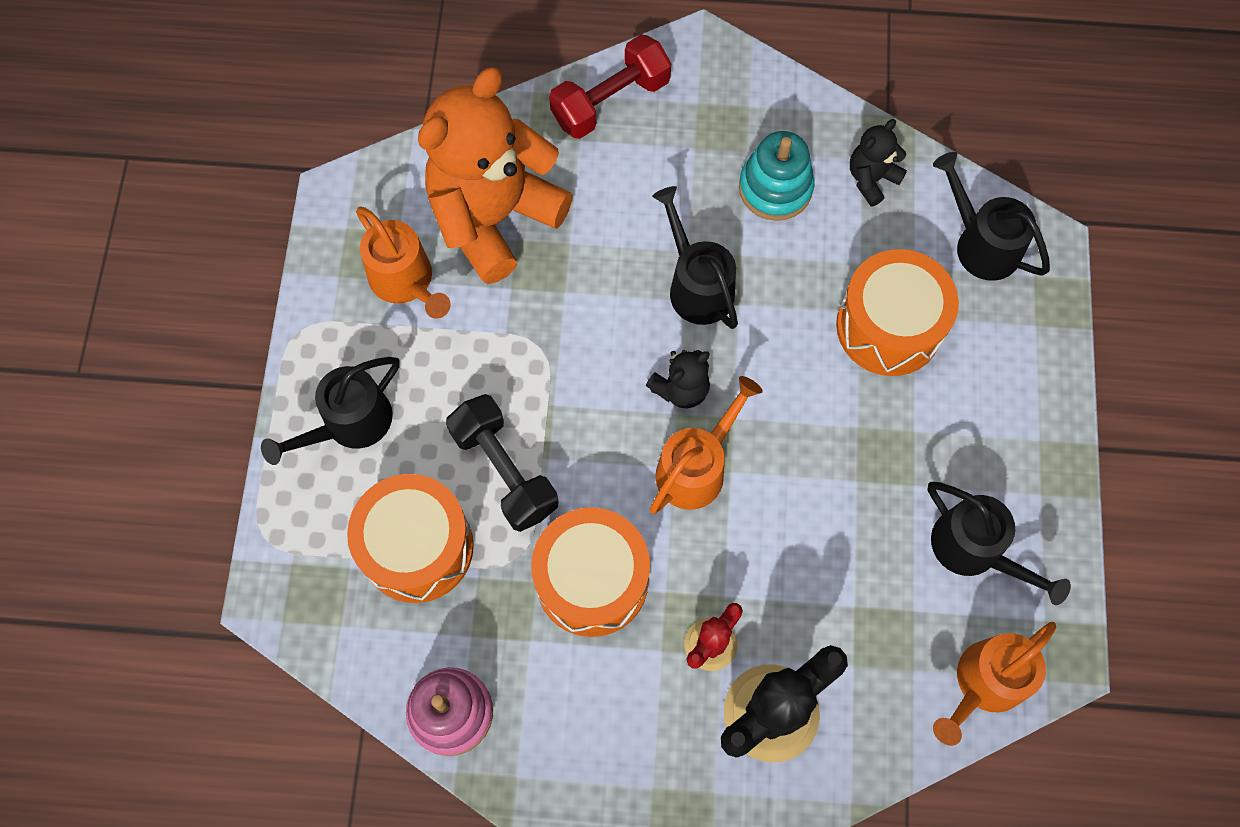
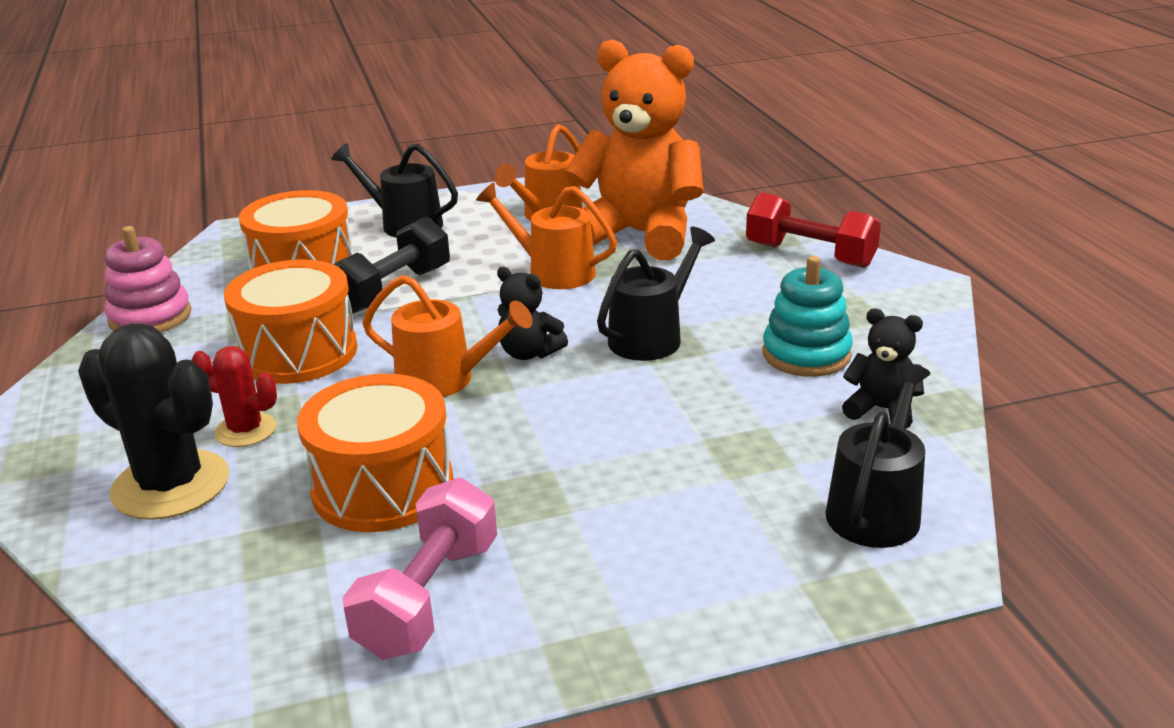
camera: 70 degrees right, 40 degrees down
(889, 326) = (699, 462): orange drum -> orange drum (383, 487)
(975, 550) = (428, 597): black watering can -> pink dumbbell
(984, 684) = (235, 647): orange watering can -> orange watering can (552, 272)

